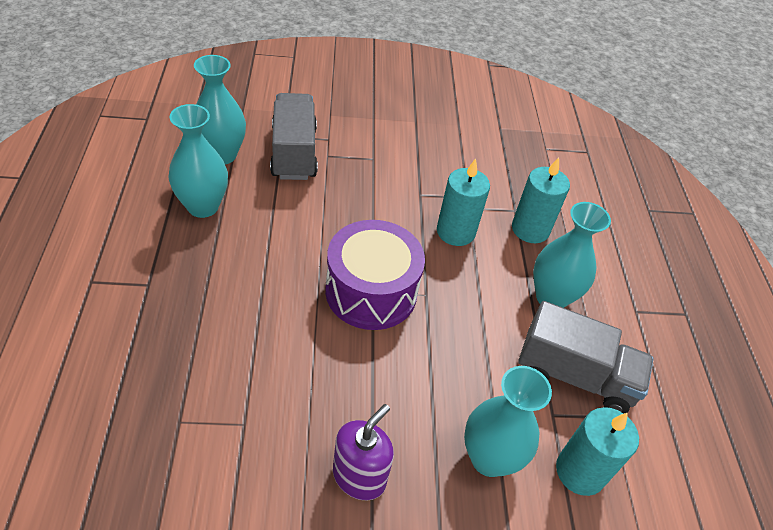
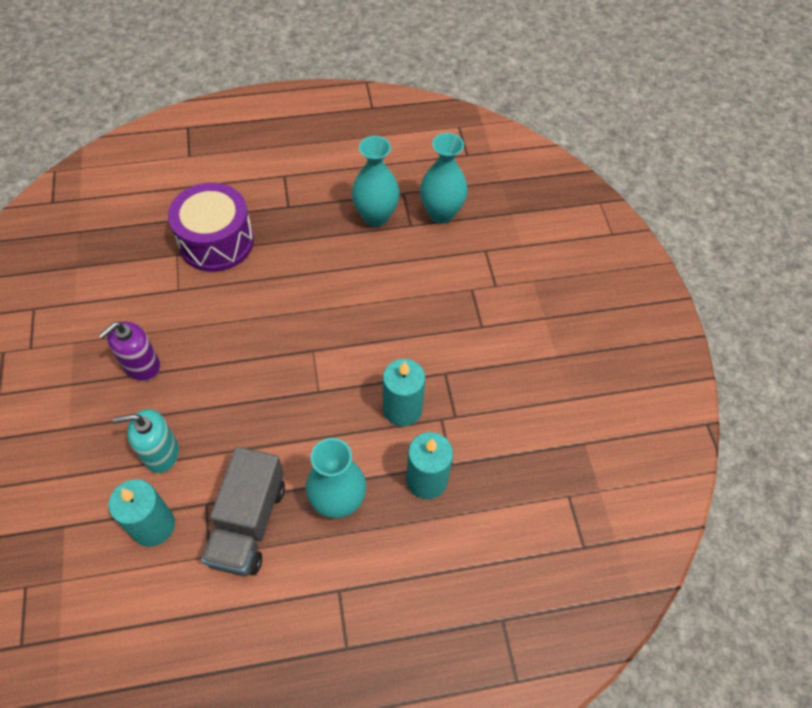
camera: 85 degrees right, 10 degrees up
(294, 153) = (464, 263): grey truck -> none
(359, 476) = (142, 365): purple soap dispenser -> purple soap dispenser turned 105 degrees clockwise
(371, 291) = (312, 348): purple drum -> purple drum (216, 241)
(489, 458) = (161, 453): turquoise vase -> turquoise soap dispenser

